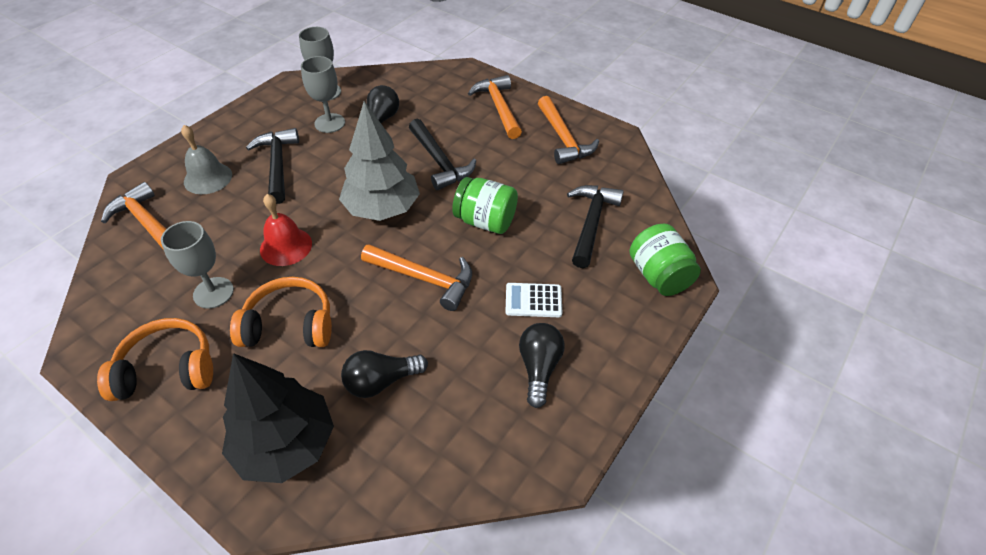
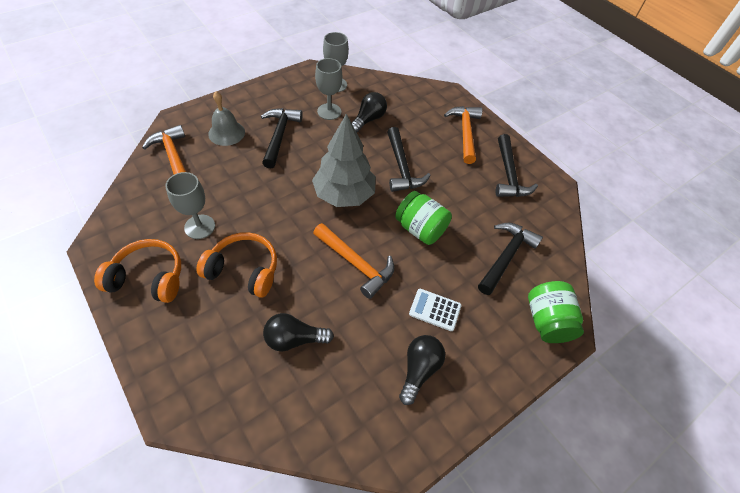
camera: 15 degrees right, 5 degrees up
(286, 246) = (263, 205): red bell -> none
(286, 445) = (209, 366): black tree -> none
(563, 138) = (509, 174): orange hammer -> black hammer

